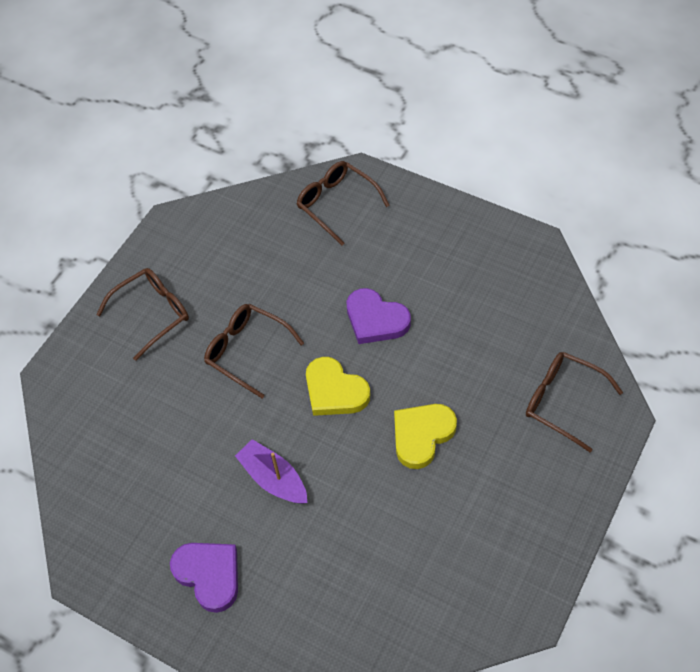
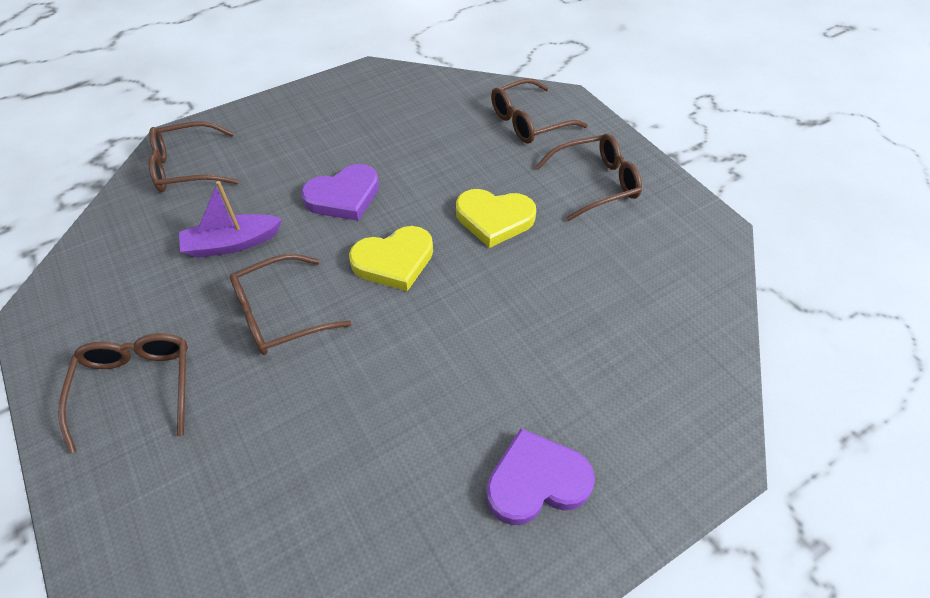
camera: 65 degrees left, 5 degrees down
(273, 478) = (456, 359): purple boat -> purple boat (232, 243)
(422, 435) = (494, 219): yellow heart -> yellow heart turned 60 degrees counterclockwise
(518, 492) = (595, 183): none -> brown glasses

